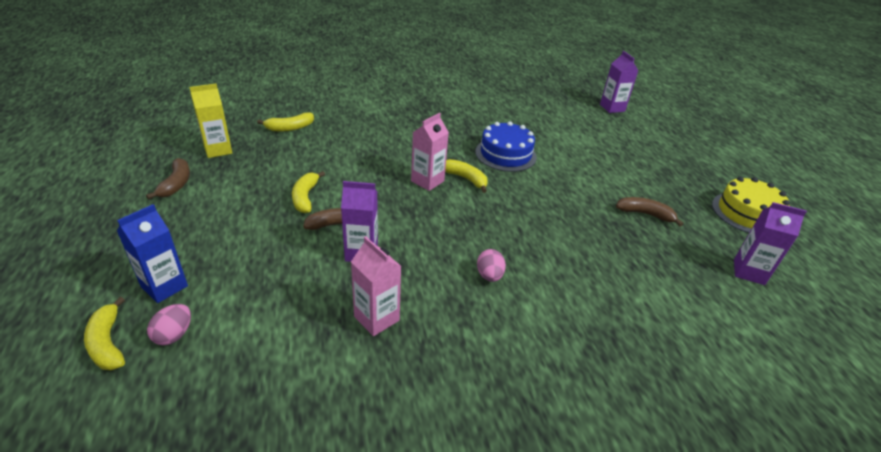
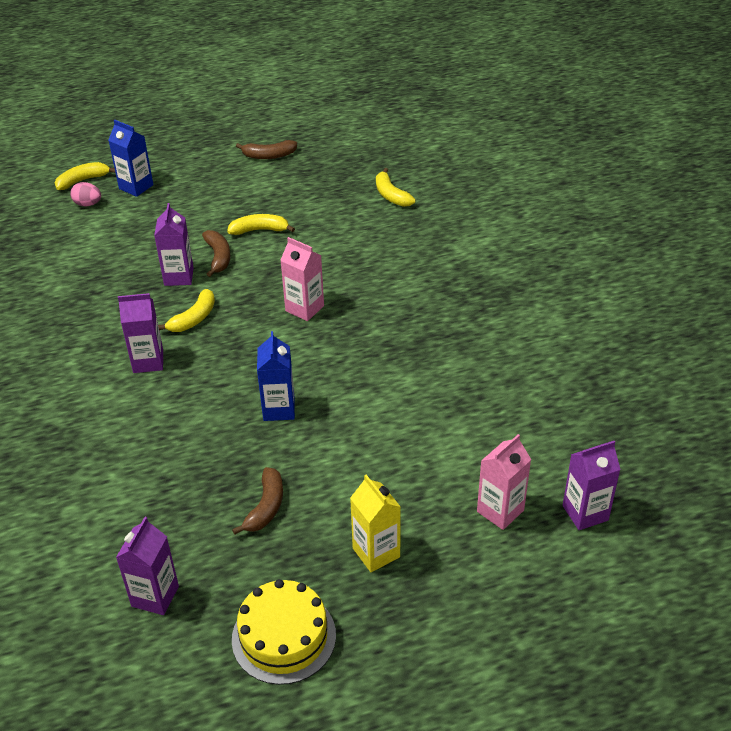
camera: 90 degrees right, 5 degrees up
(218, 150) = (332, 162): yellow carton -> yellow carton (376, 552)
(376, 318) = (97, 296): pink carton -> pink carton (500, 511)
(465, 179) = (316, 338): yellow banana -> yellow banana (194, 318)
(489, 275) = (148, 361): pink egg -> purple carton
(505, 154) = (383, 373): blue cake -> none
(546, 202) = (279, 409): none -> blue carton

